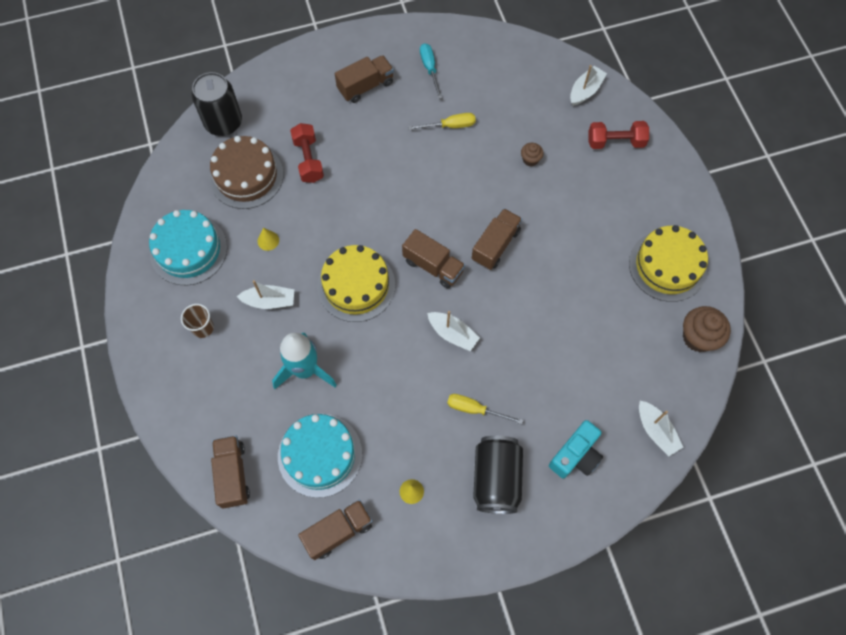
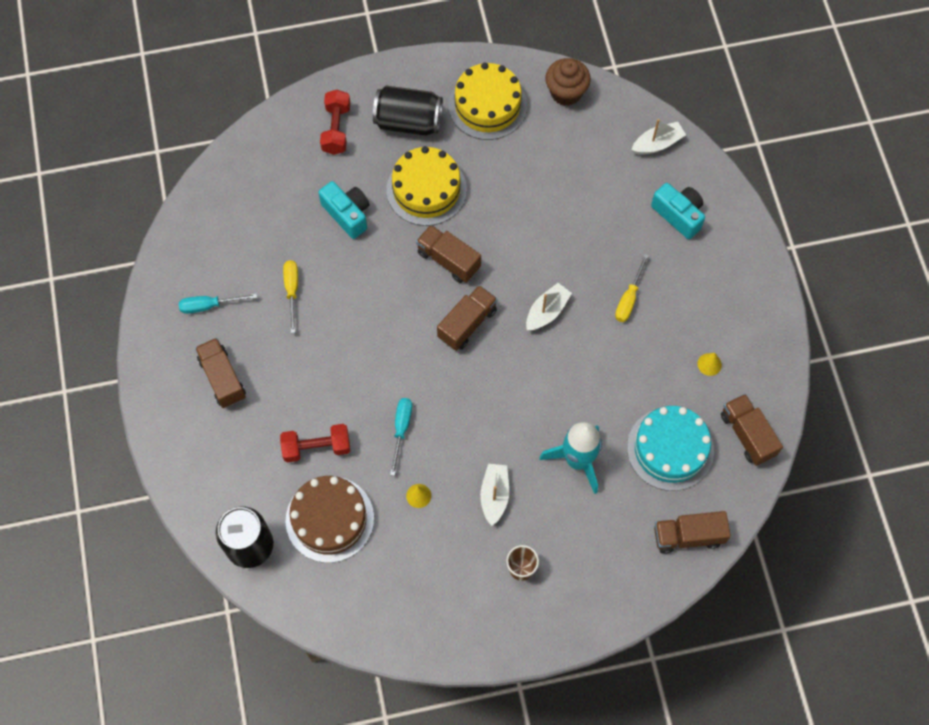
camera: 85 degrees left, 0 degrees up
(188, 250) = (422, 586): turquoise cake -> none
(328, 222) = (401, 429): none -> turquoise screwdriver
(356, 285) = (483, 403): yellow cake -> yellow cake (426, 189)
(496, 479) = (699, 287): black can -> black can (408, 122)
(530, 159) = (347, 214): brown cupcake -> turquoise camera
(585, 91) = (266, 148): white boat -> none

